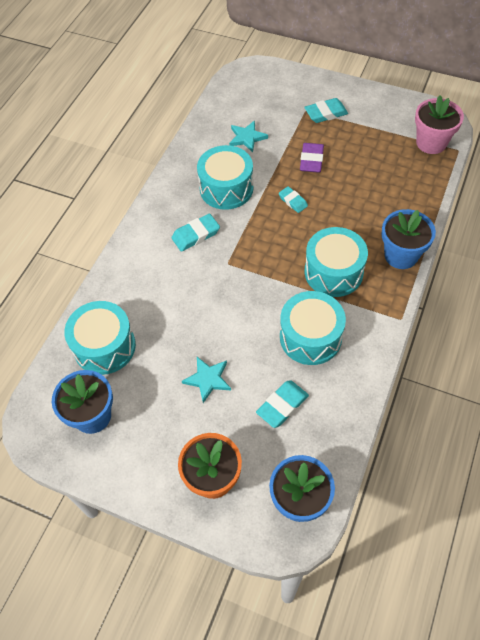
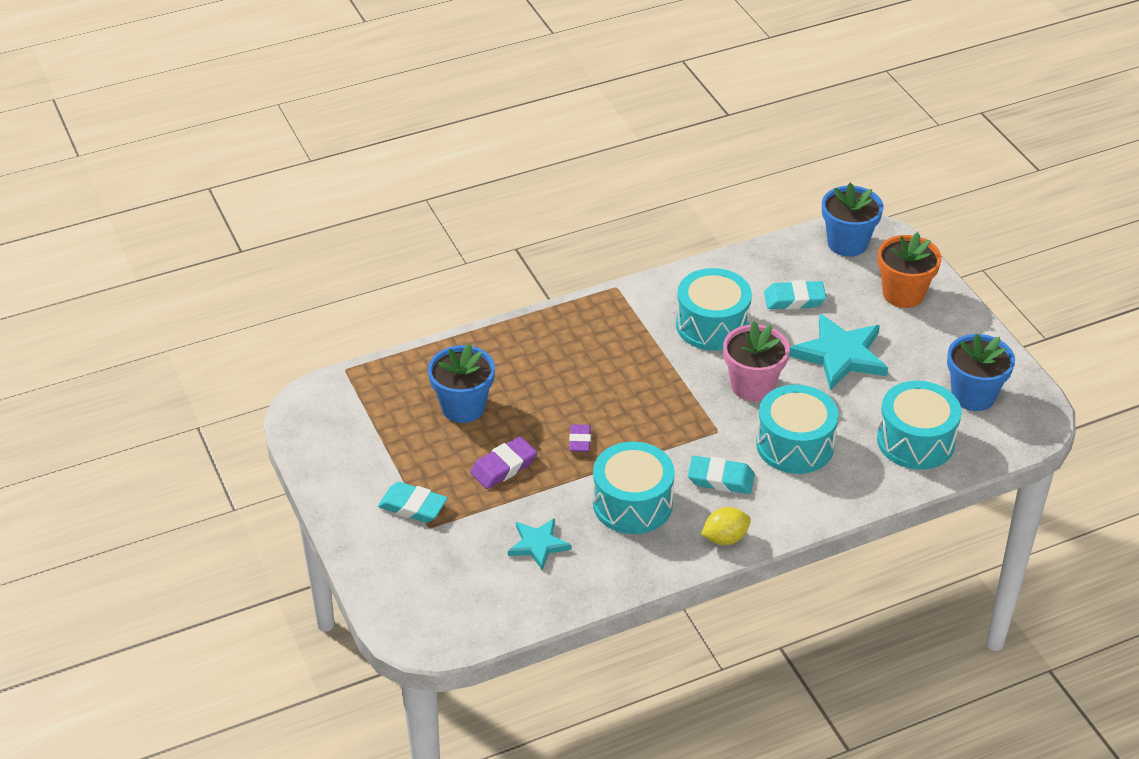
camera: 140 degrees left, 15 degrees down
(160, 204) = (725, 538): none -> yellow lemon
(208, 379) = (840, 355): turquoise star -> turquoise star, size x1.72
(293, 201) = (580, 441): turquoise eraser -> purple eraser
(333, 272) = (625, 356): turquoise drum -> turquoise drum (795, 445)
(401, 255) = (545, 327): blue flower pot -> blue flower pot (463, 407)
(431, 143) = (358, 394): pink flower pot -> pink flower pot (752, 386)

